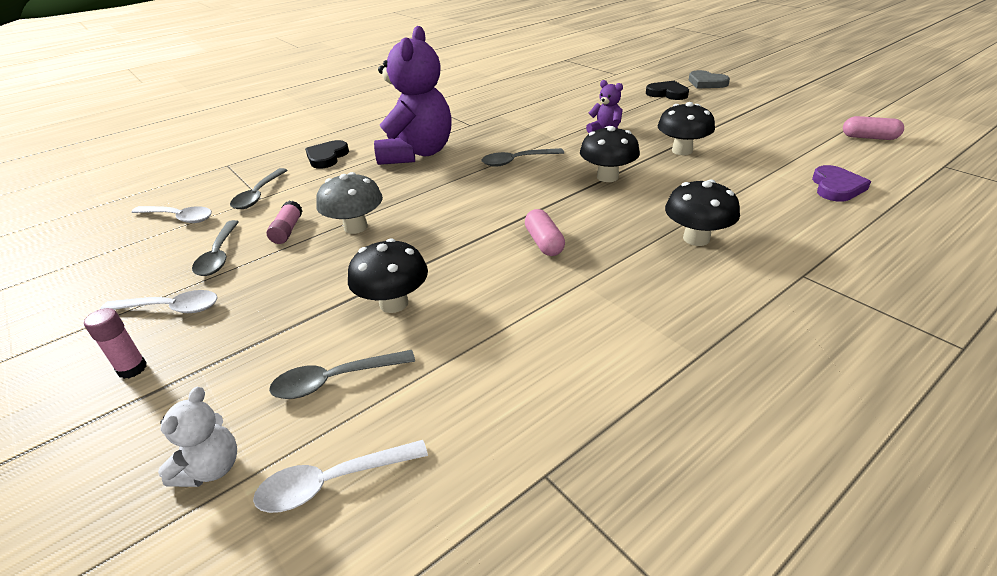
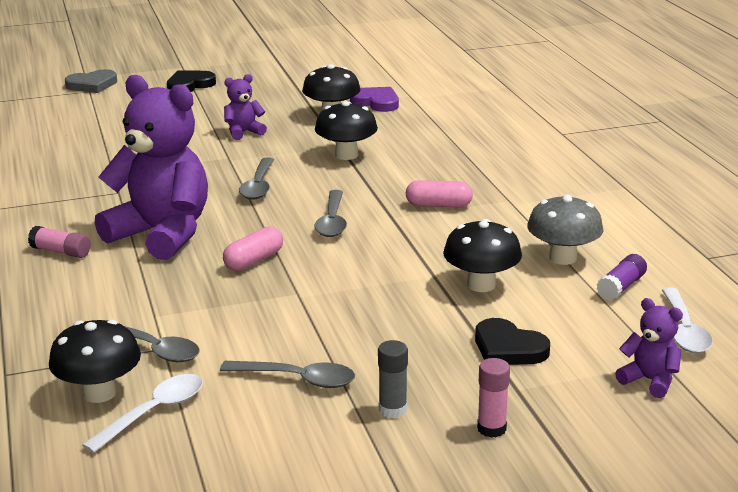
camera: 70 degrees left, 10 degrees down
(171, 308) = (392, 409): white spoon -> grey glue stick
(211, 468) = (649, 380): white teddy bear -> purple teddy bear
(287, 230) = (279, 332): pink glue stick -> pink glue stick (61, 252)
(327, 157) = (89, 293): black heart -> black heart (508, 348)
(334, 380) = (573, 321): grey spoon -> grey spoon (332, 221)
(355, 227) = (315, 290): grey mushroom -> grey mushroom (563, 258)
(425, 403) = (621, 287): none -> purple glue stick
(696, 238) = (486, 150): black mushroom -> black mushroom (99, 393)
(706, 83) = (190, 63): grey heart -> grey heart (92, 85)
(836, 187) = (459, 87): purple heart -> purple heart (376, 102)
(869, 137) = (393, 52): pink capsule -> pink capsule (254, 260)

